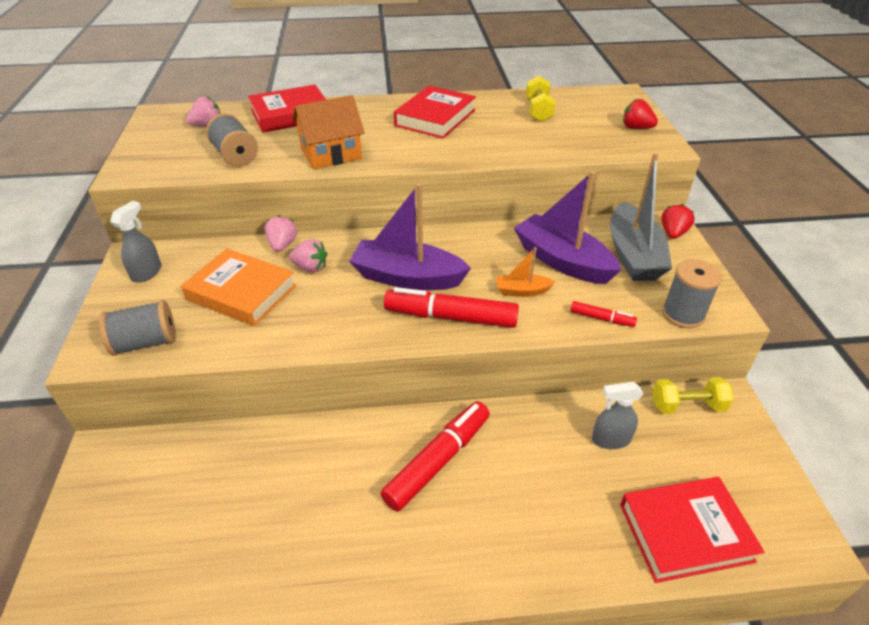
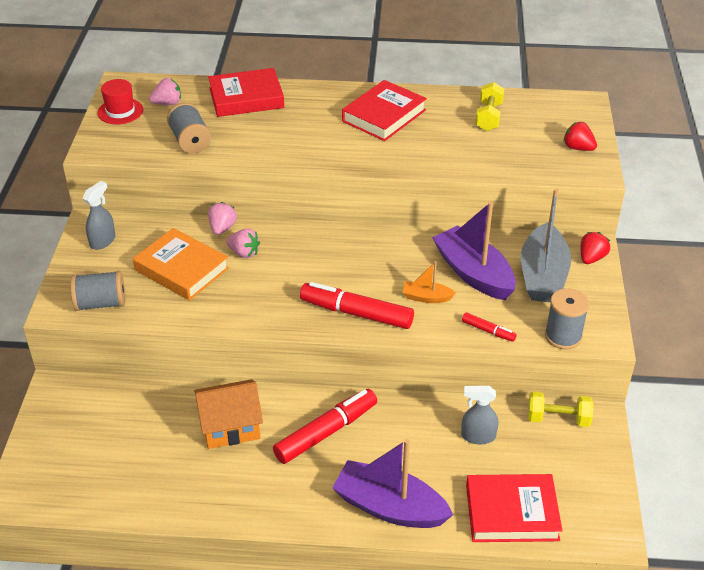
camera: 10 degrees right, 0 degrees up
(156, 136) = (120, 111): none -> red hat
(331, 154) = (276, 148): orange house -> orange house (230, 426)
(407, 277) = (328, 273): purple boat -> purple boat (389, 507)

